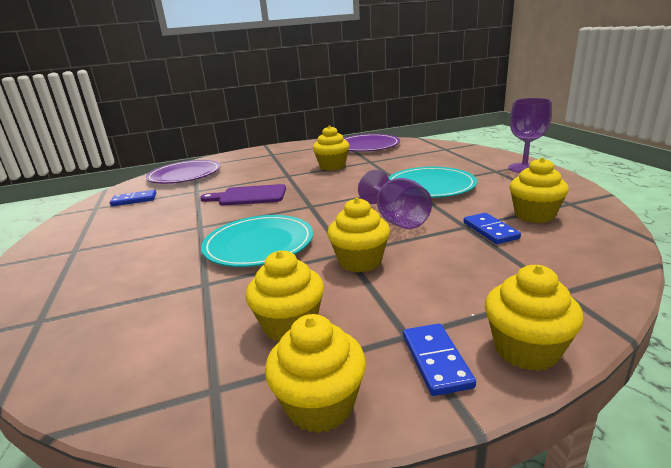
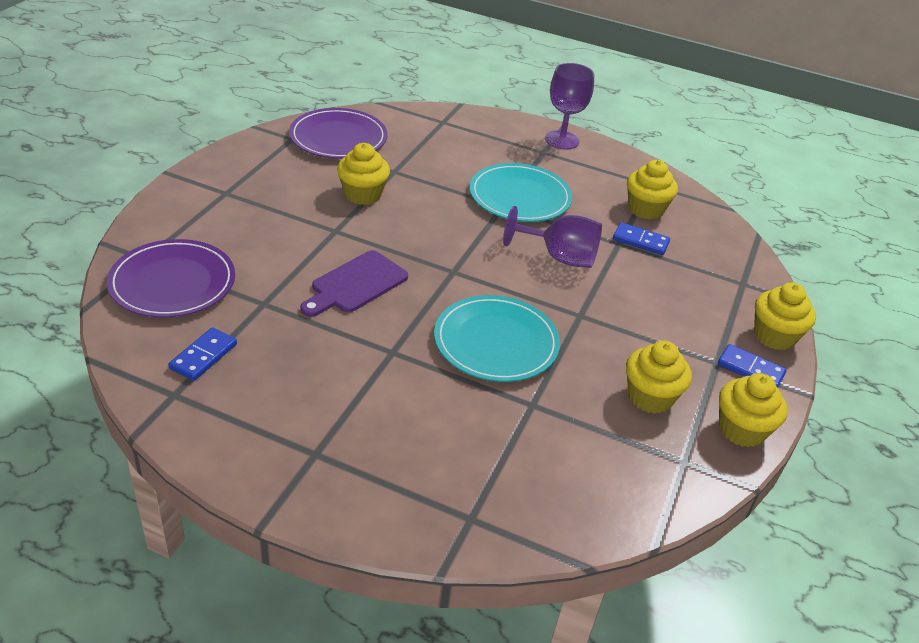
camera: 55 degrees left, 15 degrees up
(360, 261) = (604, 318): yellow cupcake -> none

